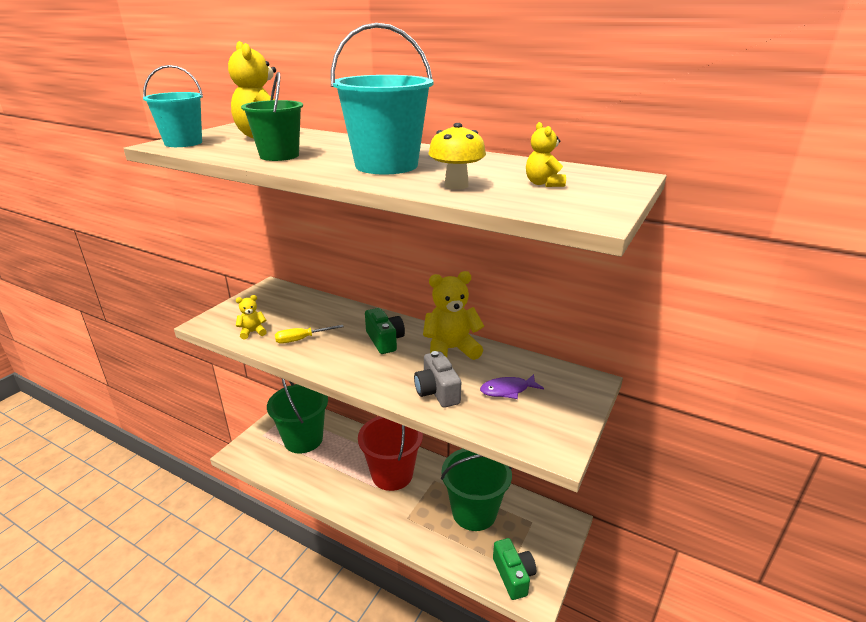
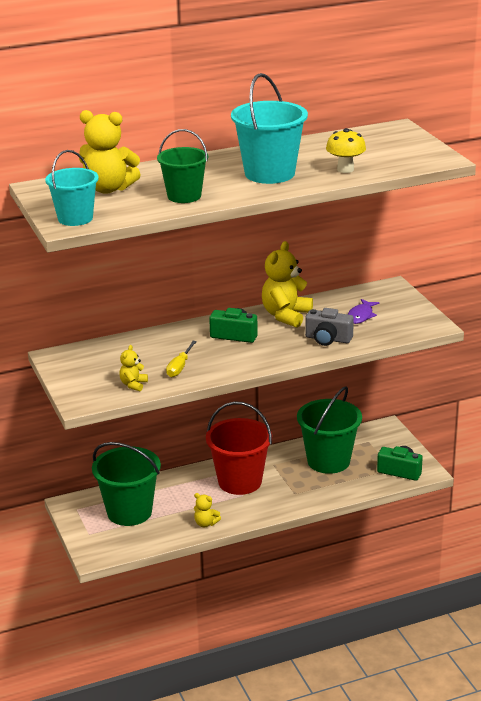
camera: 50 degrees left, 0 degrees up
(543, 184) = (377, 150): yellow teddy bear -> yellow teddy bear (206, 523)

